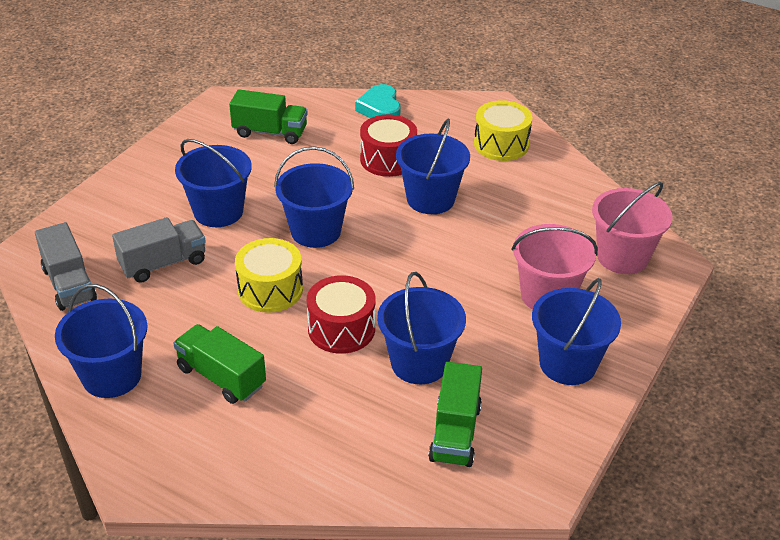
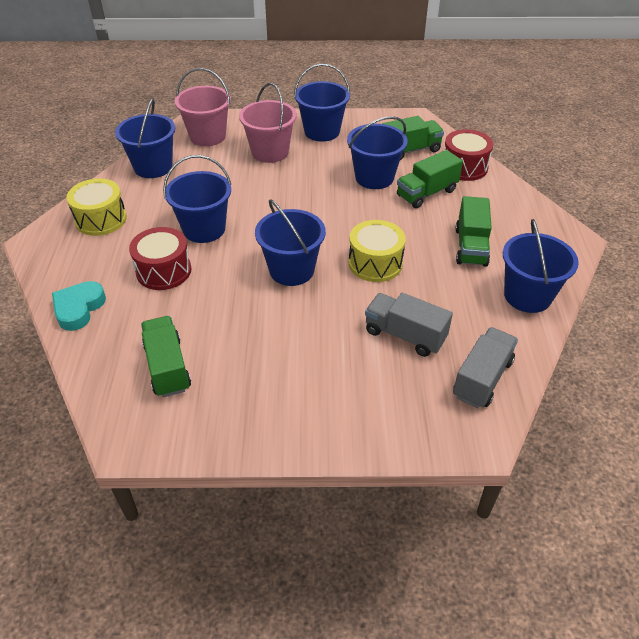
camera: 120 degrees left, 5 degrees up
(218, 211) = (315, 338): blue bucket -> blue bucket (153, 167)
(341, 329) = (378, 216): red drum -> red drum (464, 167)
(347, 395) = (426, 193): none -> green truck
(380, 109) = (79, 308): turquoise heart -> turquoise heart turned 150 degrees clockwise

